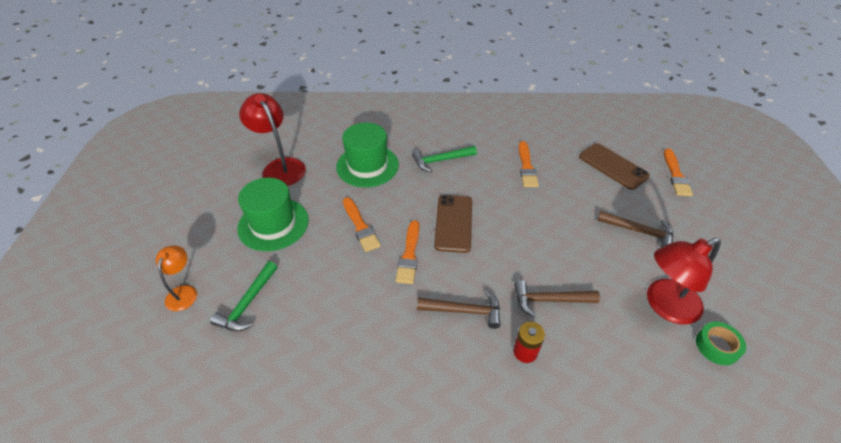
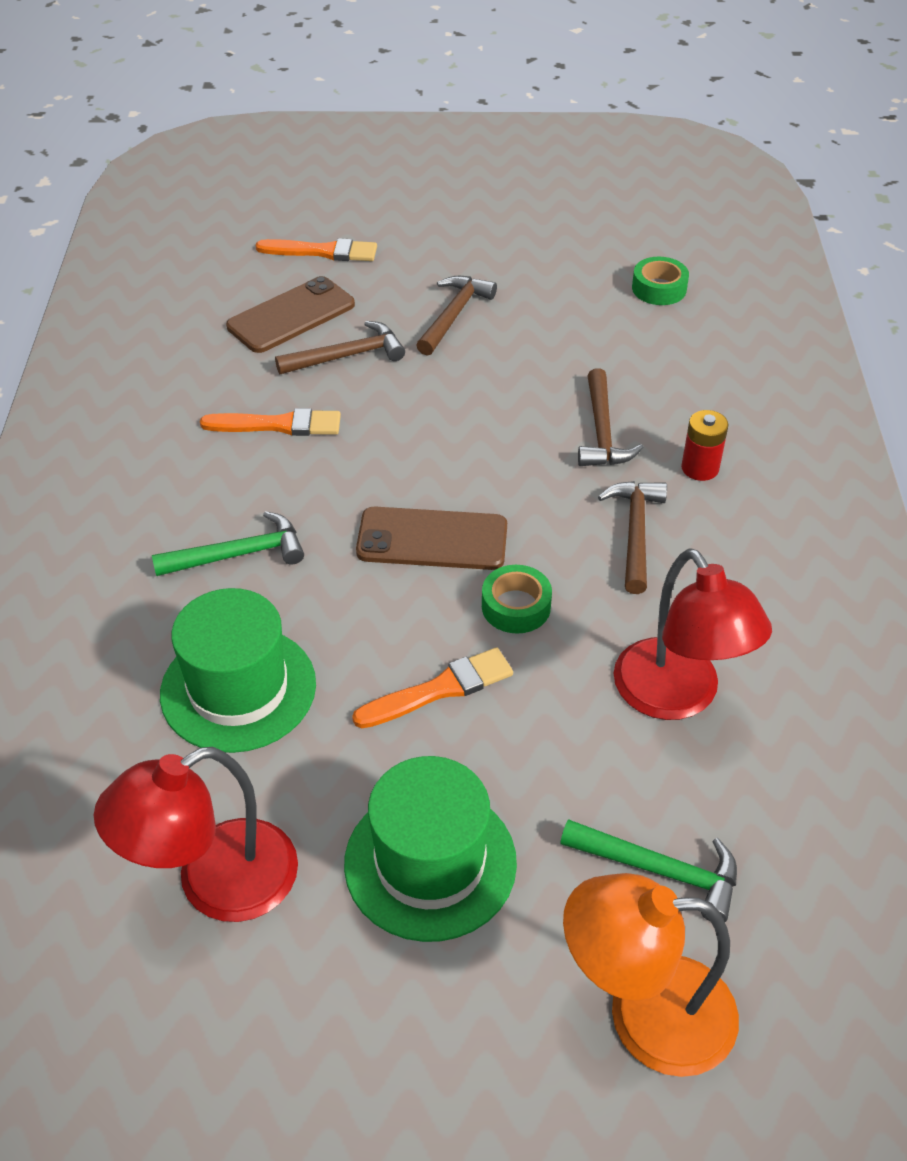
camera: 90 degrees left, 0 degrees up
(183, 292) = (645, 1014): orange lamp -> orange lamp, size x1.72
(409, 255) = (516, 606): orange brush -> green tape
(441, 160) = (239, 554): green hammer -> green hammer turned 90 degrees counterclockwise
(586, 188) = (347, 356): none -> brown hammer
(664, 306) = (599, 319): red lamp -> red lamp (677, 696)

